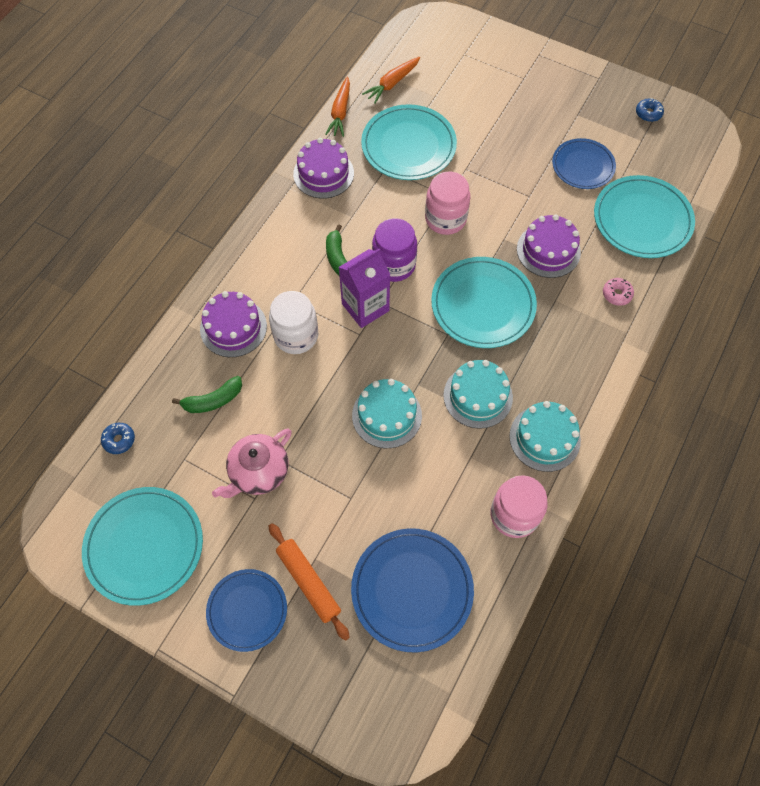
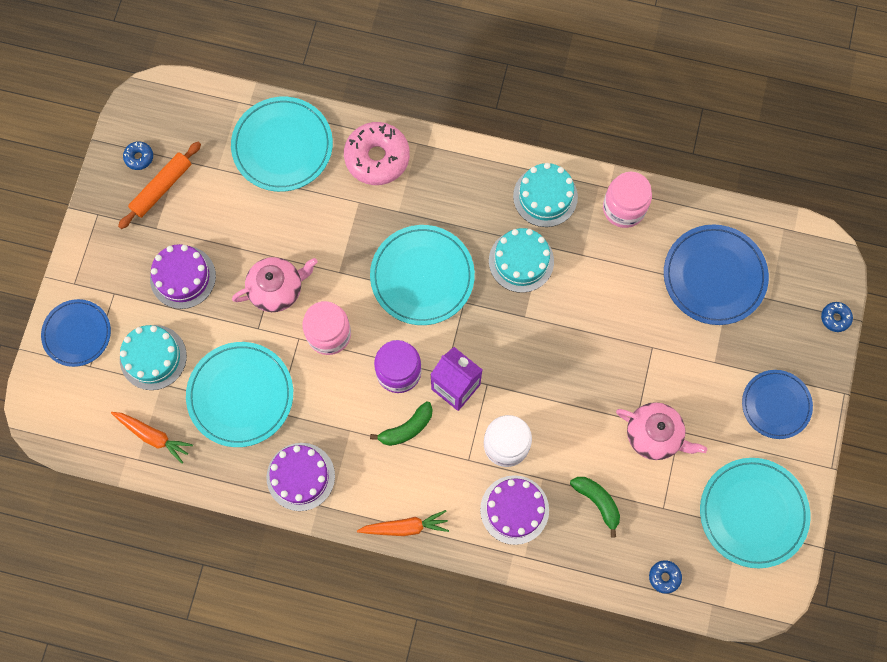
camera: 105 degrees left, 10 degrees up
(308, 582) = (736, 361): orange rolling pin -> orange rolling pin (162, 188)
(324, 718) = (835, 318): none -> blue donut
(340, 112) = (209, 483): orange carrot -> orange carrot (405, 527)
(387, 415) = (564, 336): turquoise cake -> turquoise cake (153, 357)
(499, 189) = (277, 289): none -> pink teapot
(548, 250) = (342, 227): purple cake -> purple cake (183, 277)
(583, 166) = (227, 212): blue plate -> blue plate (77, 333)
(617, 294) = (377, 157): pink donut -> pink donut, size x2.20

